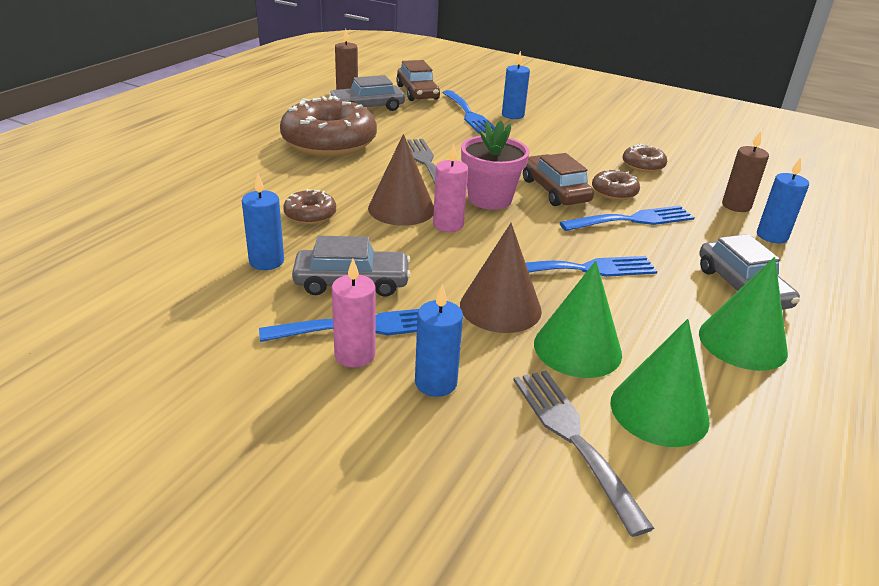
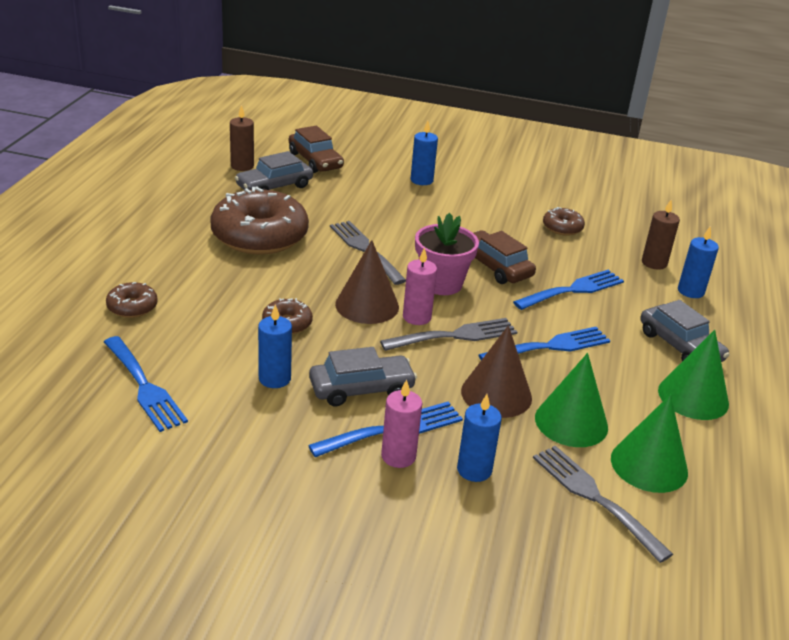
camera: 15 degrees left, 0 degrees up
(469, 114) = (379, 184): blue fork -> blue fork (144, 386)
(481, 246) = (455, 336): none -> grey fork
(614, 192) = (547, 261): brown donut -> brown donut (132, 307)

